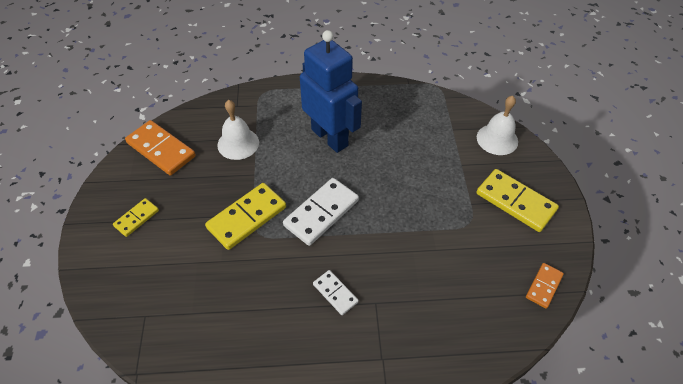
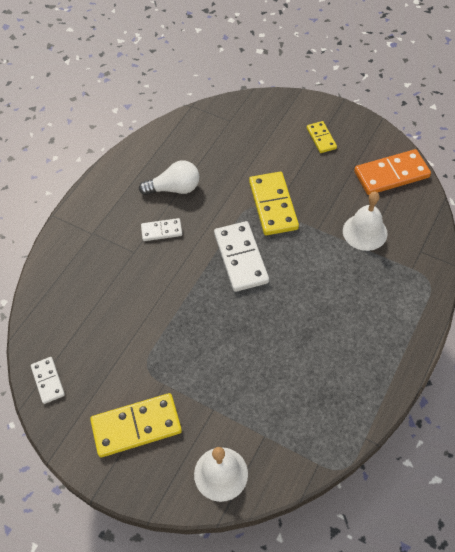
camera: 125 degrees right, 5 degrees up
(275, 314) = (174, 188): none -> white light bulb
(330, 137) = (326, 310): blue robot -> none
(544, 286) = (48, 381): orange domino -> white domino

